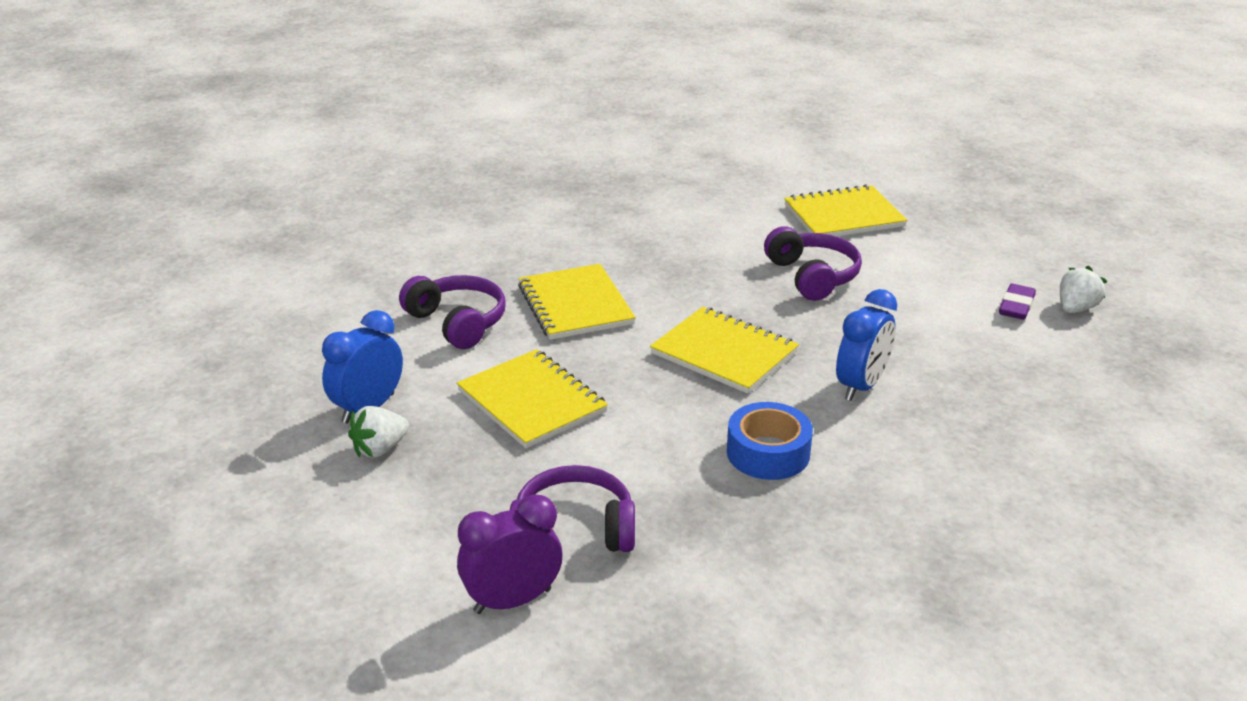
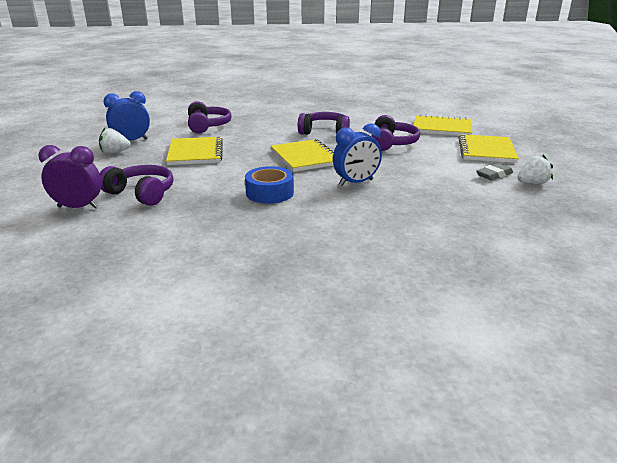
camera: 30 degrees right, 5 degrees down
(575, 305) = (264, 130): yellow notebook -> yellow notebook (486, 150)
(681, 279) = (325, 132): none -> purple headphones
(1016, 306) = (494, 175): purple eraser -> grey eraser

